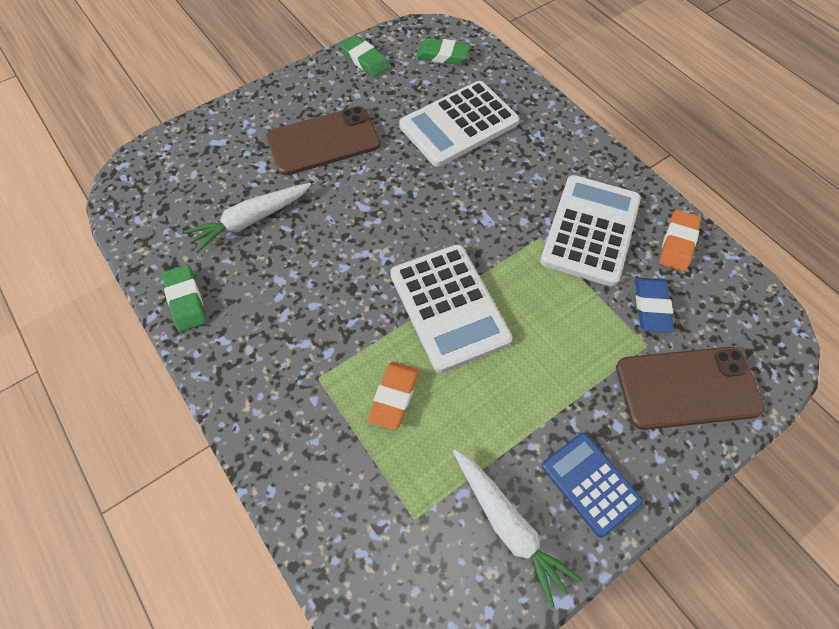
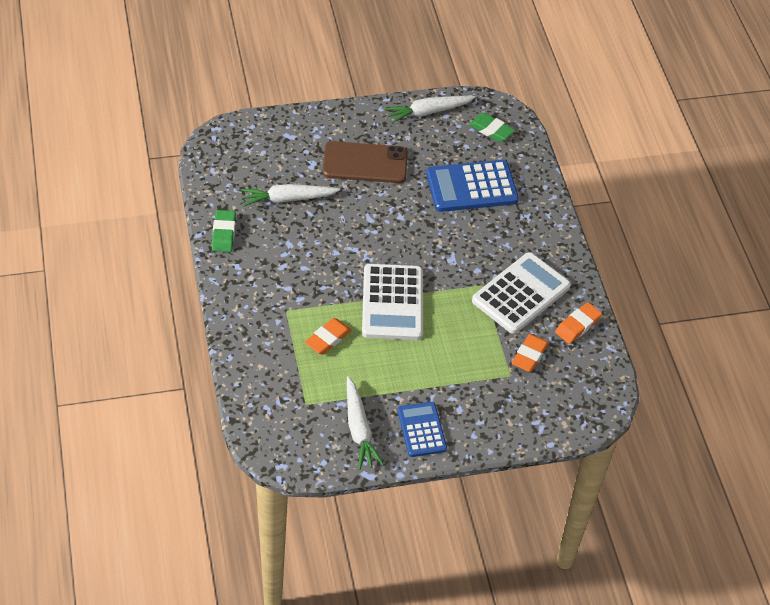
camera: 20 degrees right, 10 degrees down
(364, 60) = (428, 112): green eraser -> white carrot
(459, 124) = (471, 187): white calculator -> blue calculator
(651, 307) = (529, 355): blue eraser -> orange eraser
(687, 388) = (519, 408): brown phone -> none

